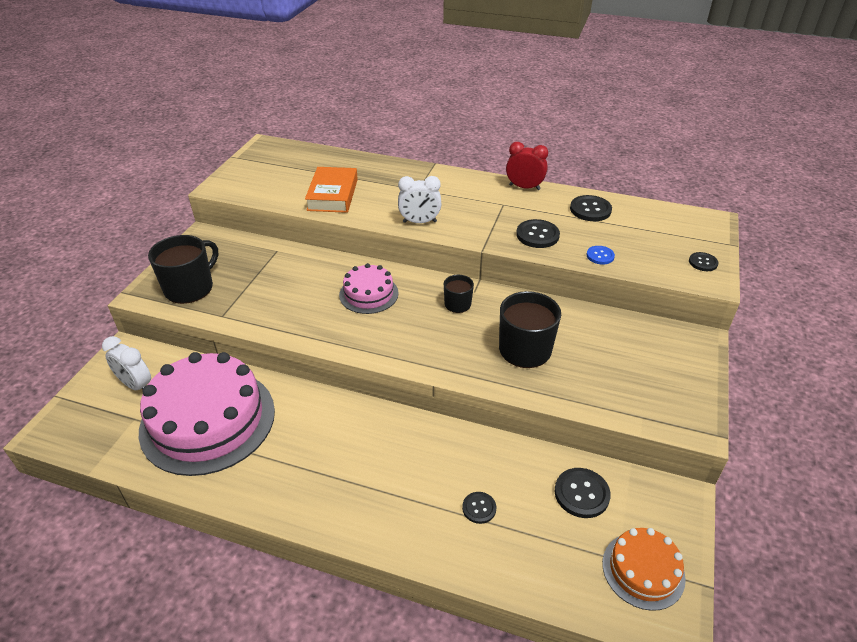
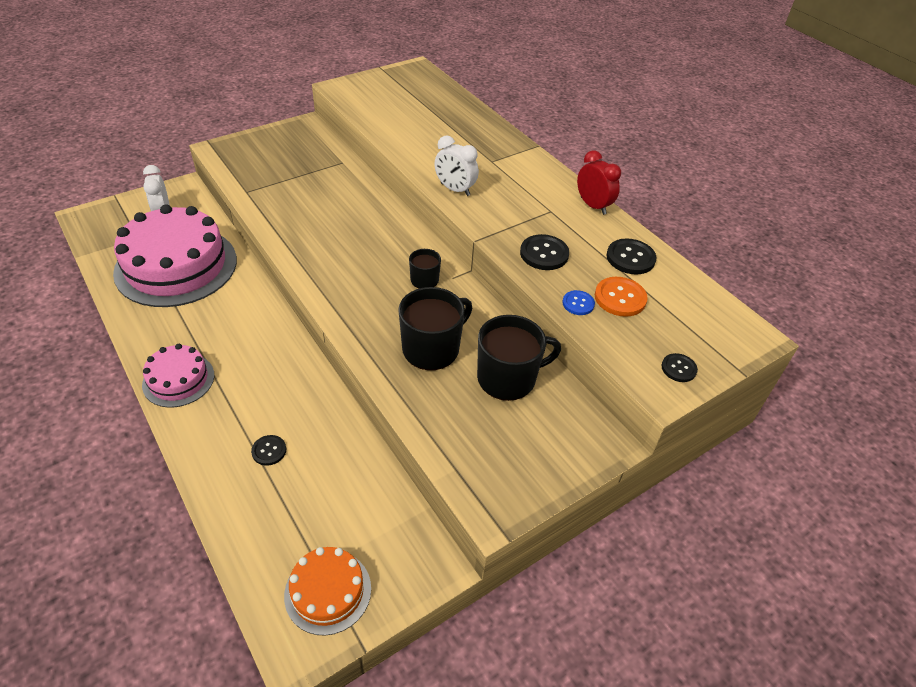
camera: 35 degrees right, 5 degrees up
(190, 288) = (251, 160): black mug -> black mug (508, 378)
(333, 195) = (415, 133): orange book -> none
(368, 294) = (366, 232): pink cake -> pink cake (178, 380)
(581, 494) = (357, 499): black button -> none
(618, 238) = (620, 298): none -> orange button

